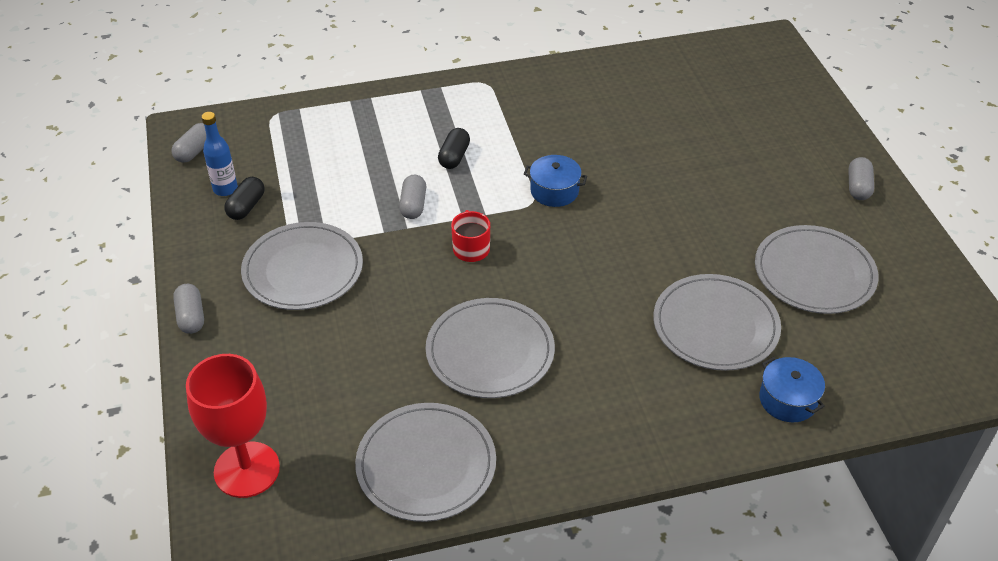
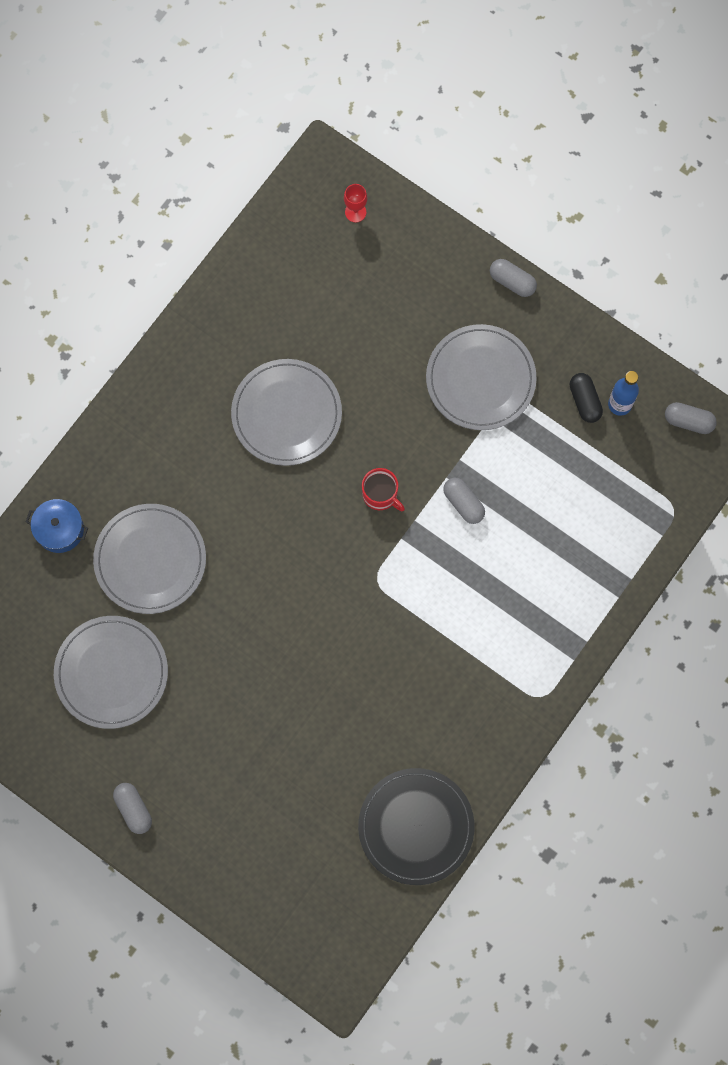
camera: 140 degrees right, 30 degrees up
(194, 151) = (688, 421): grey capsule -> grey capsule turned 60 degrees counterclockwise
(247, 470) = (355, 212): red goblet -> red goblet, size x0.43
(426, 465) = (252, 299): grey plate -> none
(454, 157) = (482, 581): black capsule -> none
(554, 191) = (370, 607): blue pot -> none
(643, 73) = (416, 827): none -> black plate

